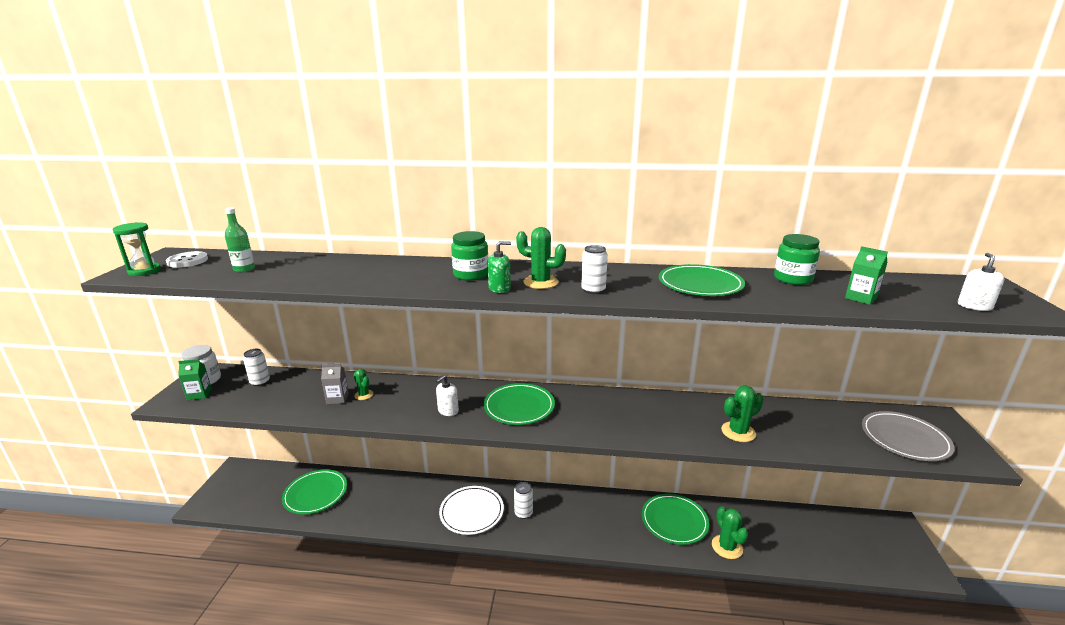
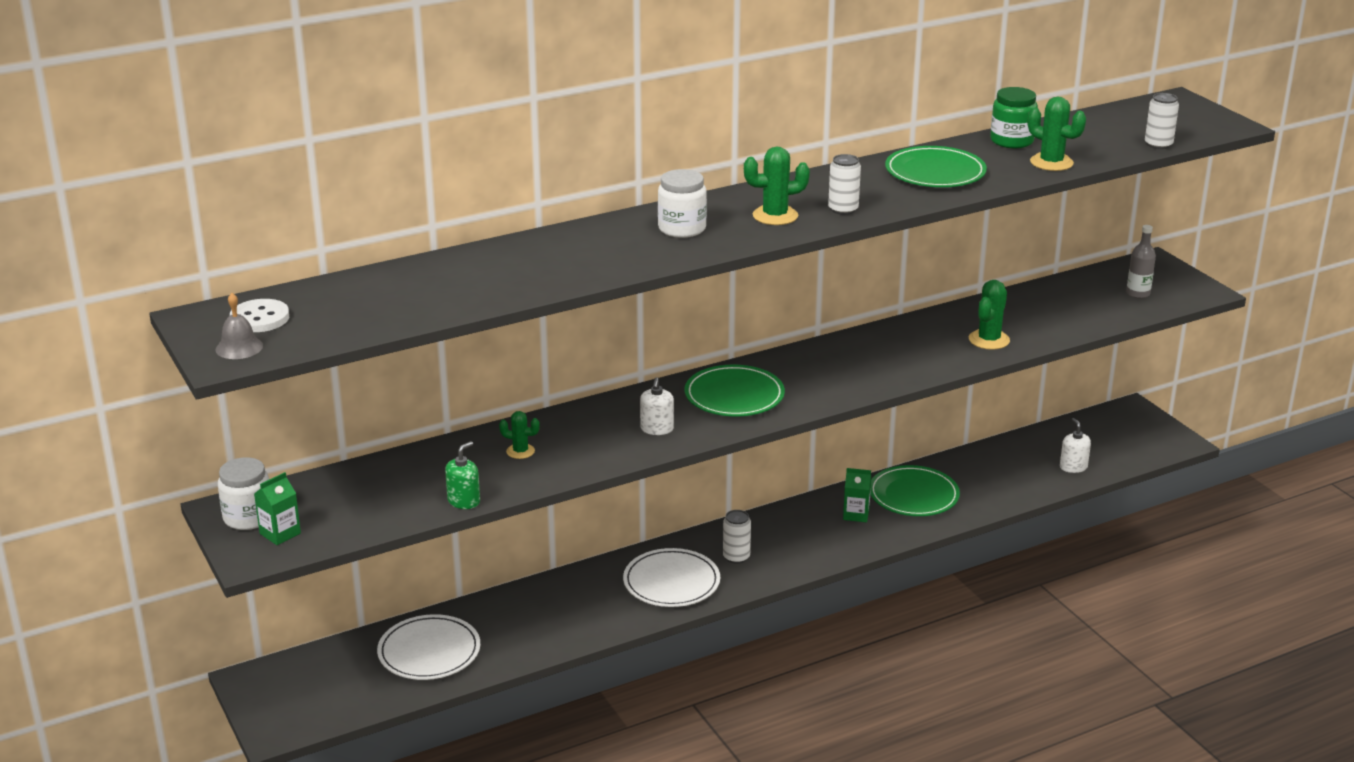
camera: 35 degrees left, 5 degrees up
(144, 271) = (239, 347): green hourglass -> grey bell
(244, 269) = (378, 304): green bottle -> none
(260, 382) = (340, 490): white can -> white can (1158, 145)
(315, 494) = (429, 651): green plate -> white plate
(337, 398) = (492, 467): grey carton -> none
(471, 275) = (682, 229): green jar -> white jar
(499, 288) = (744, 236): green soap dispenser -> green soap dispenser (464, 501)
(727, 547) = (987, 497): green cactus -> green cactus (1051, 162)
(860, 298) = (1089, 148): green carton -> green carton (856, 514)
(905, 438) = (1138, 293): grey plate -> grey bottle
(974, 306) = (1182, 132): white soap dispenser -> white soap dispenser (1073, 467)

